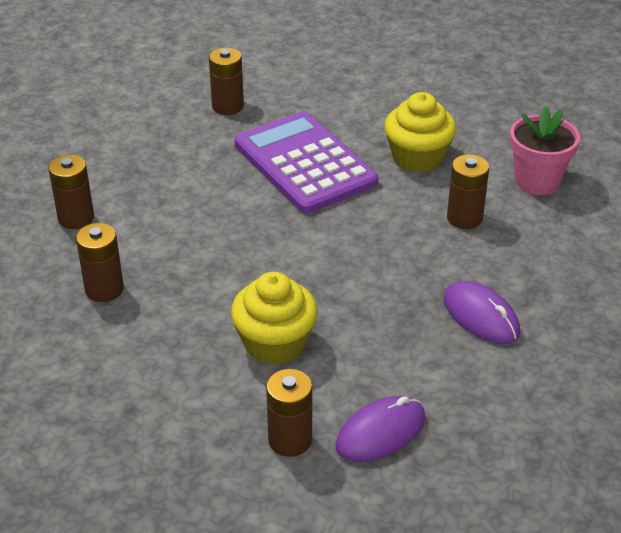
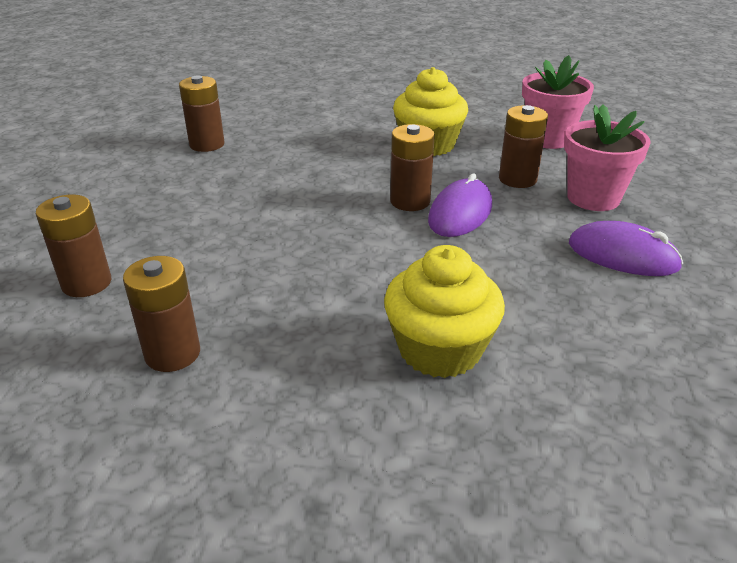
camera: 25 degrees left, 5 degrees down
(290, 440) = (564, 466): brown battery -> brown battery (410, 201)
(304, 163) = (324, 172): purple calculator -> none
(380, 432) = (656, 413): purple mouse -> purple mouse (460, 213)
(513, 256) = (593, 198): none -> pink flower pot

